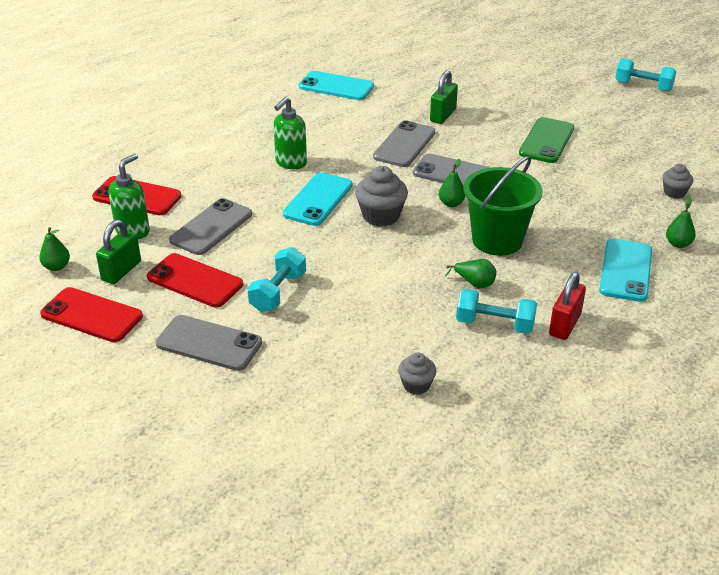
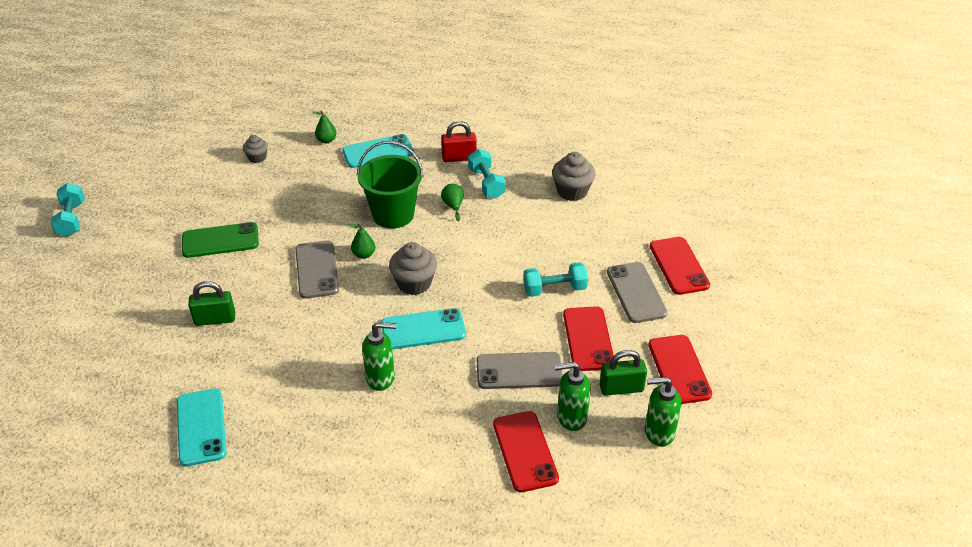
camera: 125 degrees left, 5 degrees up
(56, 267) = (658, 432): green pear -> green soap dispenser
(205, 399) = (678, 266): none -> red phone
(404, 145) = (290, 320): grey phone -> none
(416, 385) = (572, 191): grey cupcake -> grey cupcake, size x1.68

